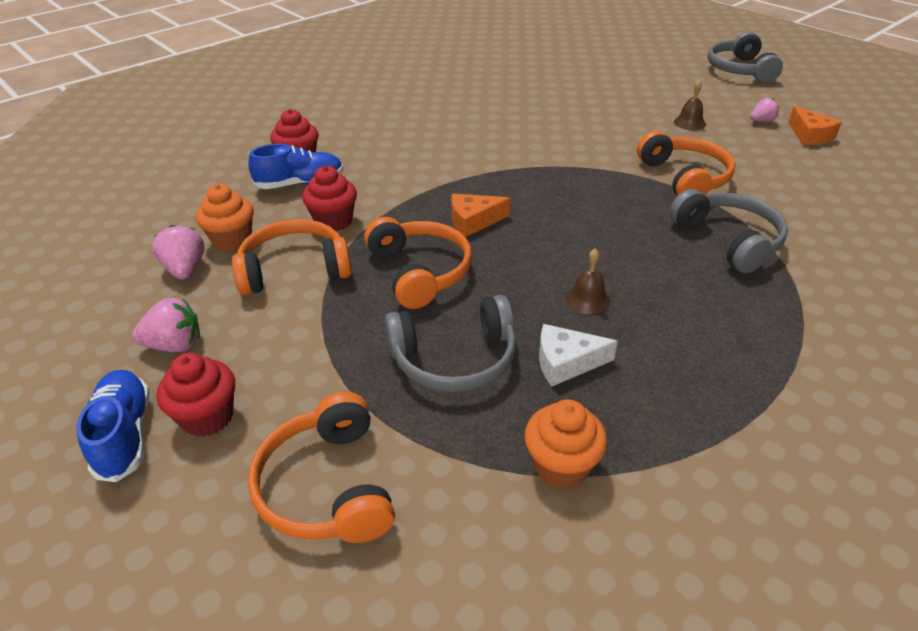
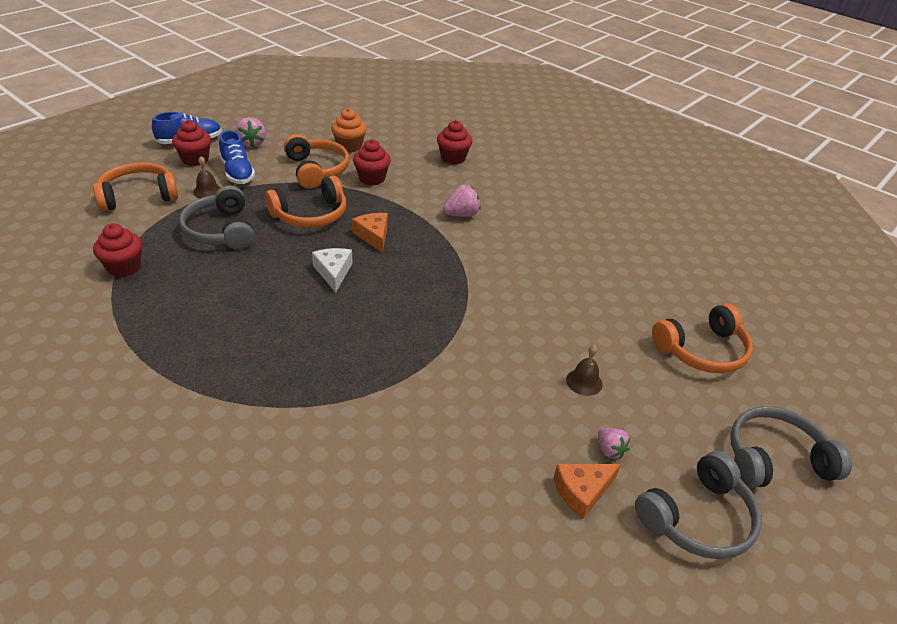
camera: 80 degrees right, 0 degrees up
(185, 270) = (319, 136): pink strawberry -> pink strawberry (461, 214)
(300, 184) = (420, 162): blue shoe -> blue shoe (237, 172)
(561, 466) = (124, 267): orange cupcake -> red cupcake
(566, 363) = (207, 273): white cheese -> white cheese (333, 272)
(587, 299) = (271, 286): brown bell -> brown bell (207, 191)
(685, 178) = (456, 361): orange headphones -> orange headphones (702, 351)
(728, 240) = (346, 374): grey headphones -> grey headphones (698, 519)

